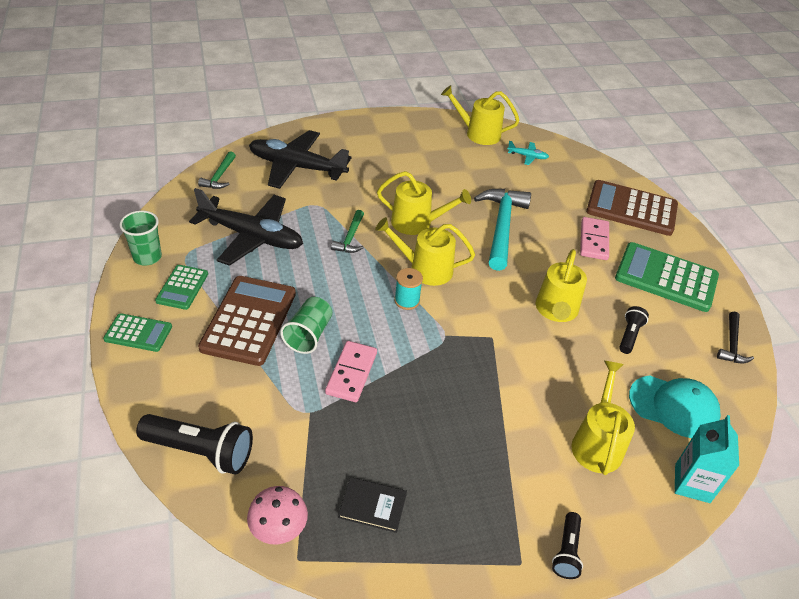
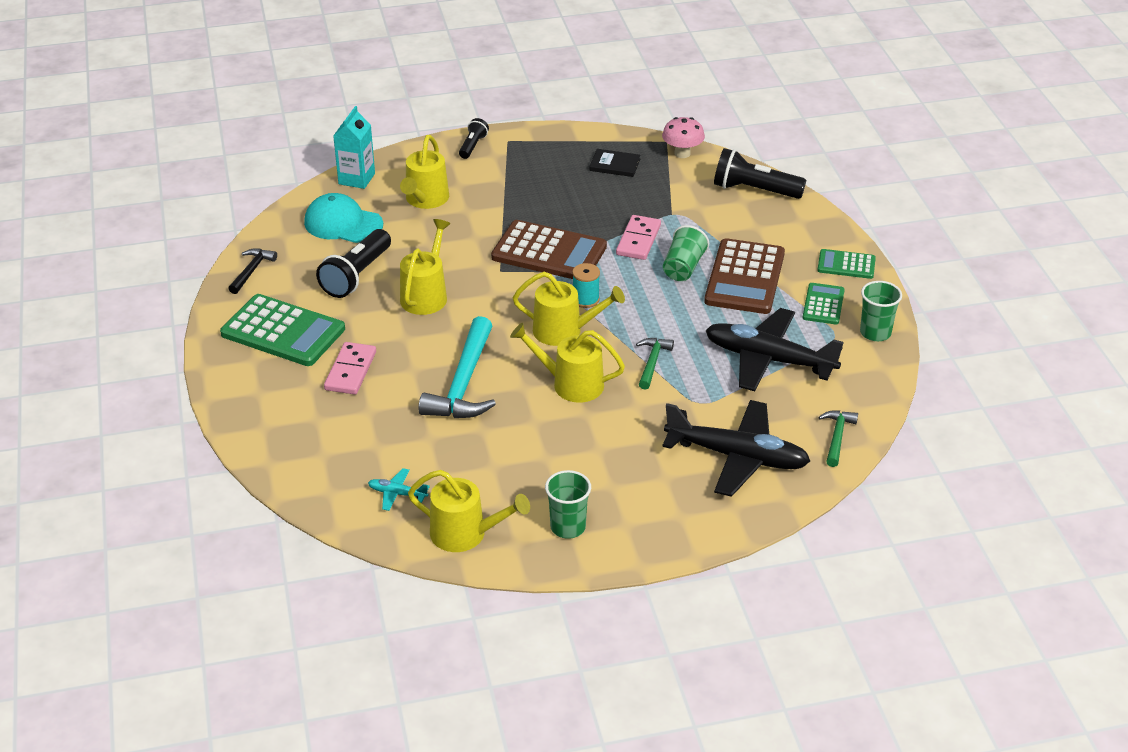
camera: 175 degrees left, 5 degrees down
(415, 134) = (568, 527): none -> green cup
(629, 335) = (356, 275): black flashlight -> black flashlight, size x1.81
(631, 209) = (278, 415): brown calculator -> brown calculator (549, 252)

